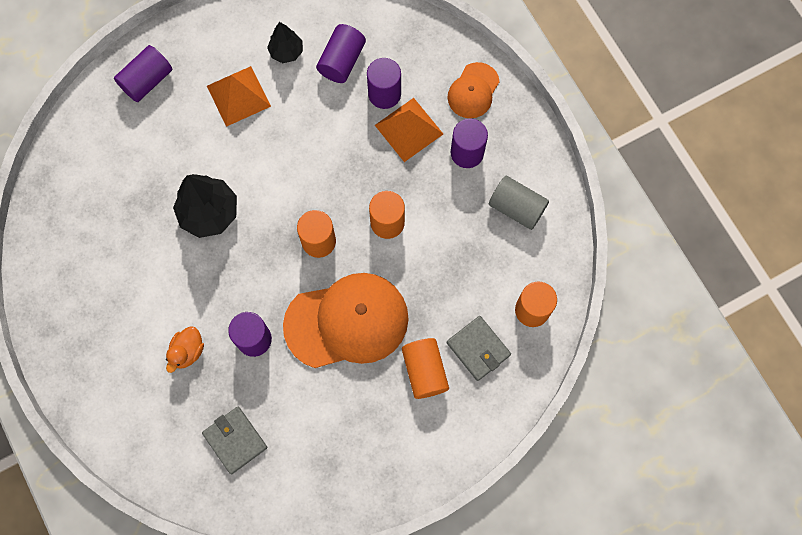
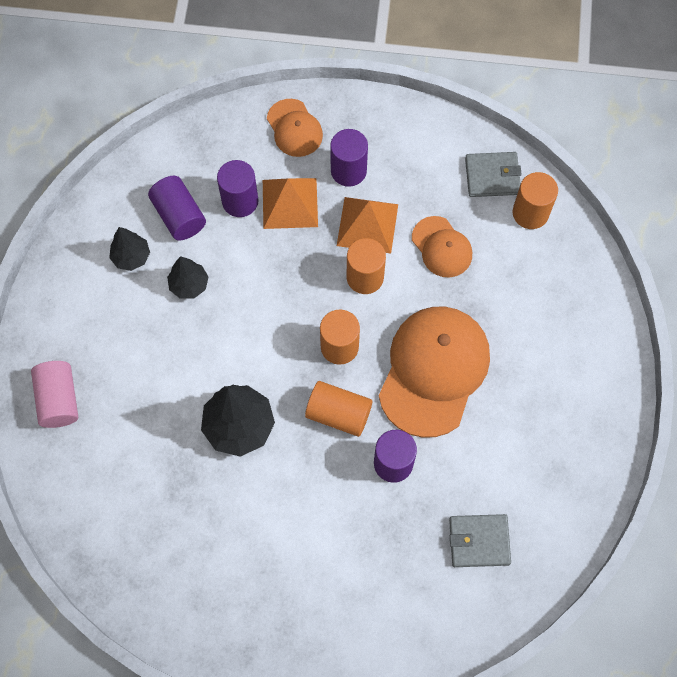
camera: 55 degrees left, 5 degrees down
(147, 80) = (59, 400): purple cylinder -> pink cylinder
(187, 351) = (362, 531): orange duck -> none
(238, 96) = (141, 326): orange pyramid -> orange pyramid (367, 225)
(293, 105) = (189, 285): none -> black tree
(424, 371) = (525, 335): orange cylinder -> orange cylinder (338, 414)
(453, 262) = (442, 247): none -> orange cap
(478, 349) = (535, 278): grey wallet -> grey wallet (492, 176)
(516, 208) = (429, 165): grey cylinder -> none

